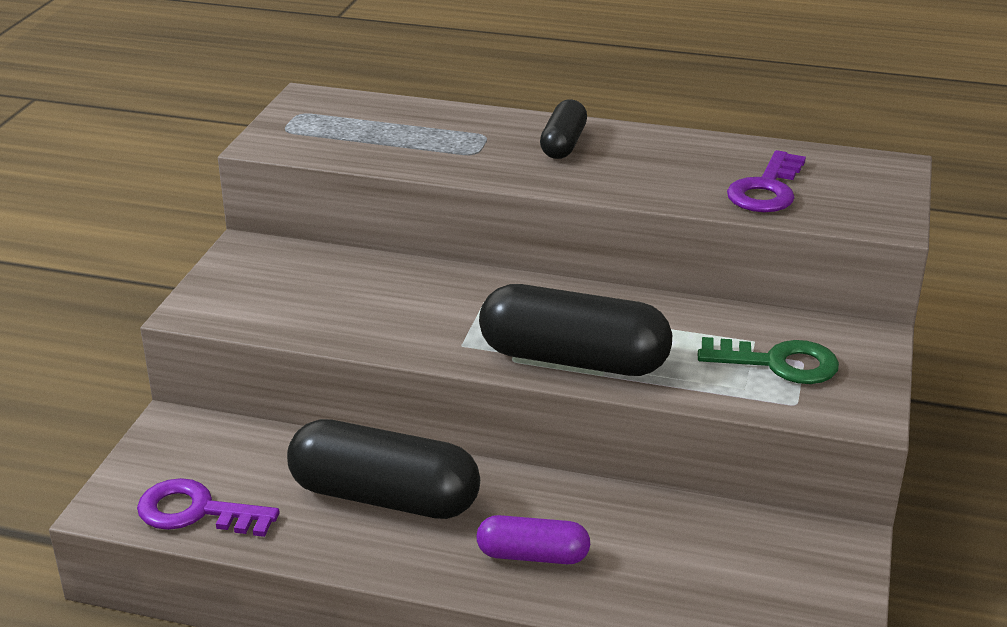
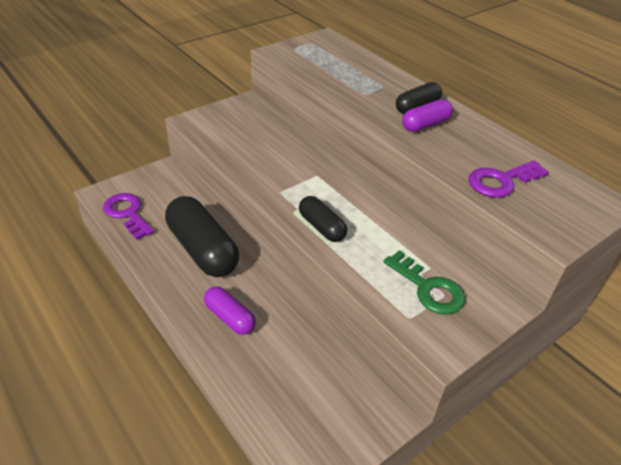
camera: 35 degrees right, 10 degrees up
(573, 359) = (321, 227): black capsule -> black capsule, size x0.54
(602, 161) = (425, 125): none -> purple capsule

